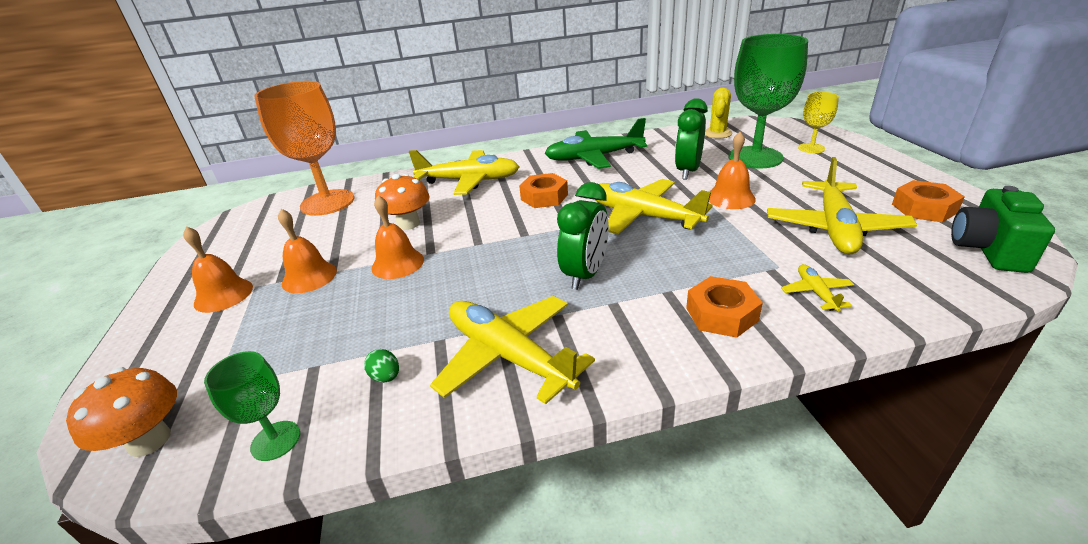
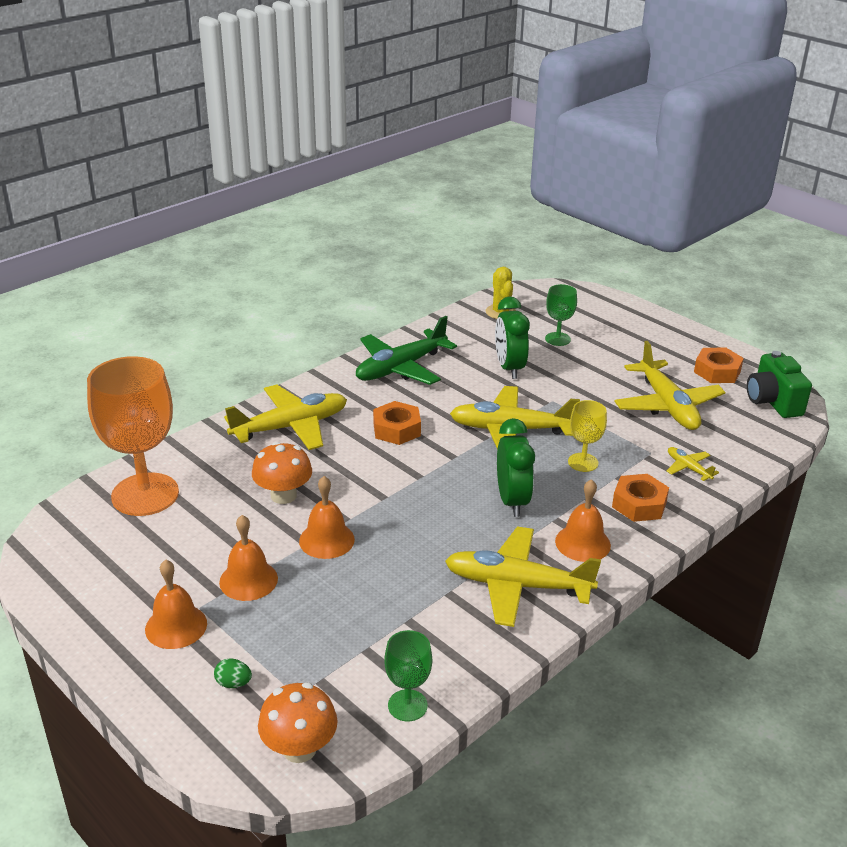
camera: 35 degrees left, 0 degrees up
(386, 377) = (438, 634): green egg -> green egg (233, 683)
(730, 198) = (569, 392): orange bell -> orange bell (582, 543)
(755, 157) = (557, 339): green goblet -> green goblet, size x0.48
(811, 148) = (598, 318): yellow goblet -> yellow goblet (583, 462)

